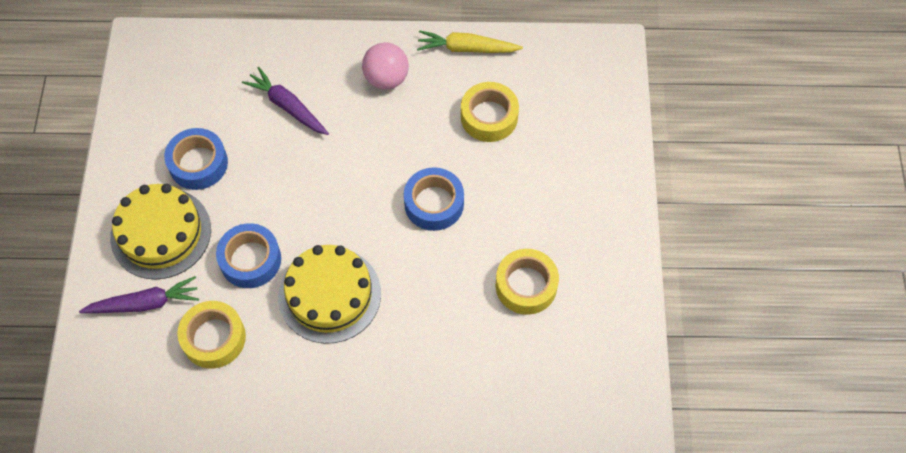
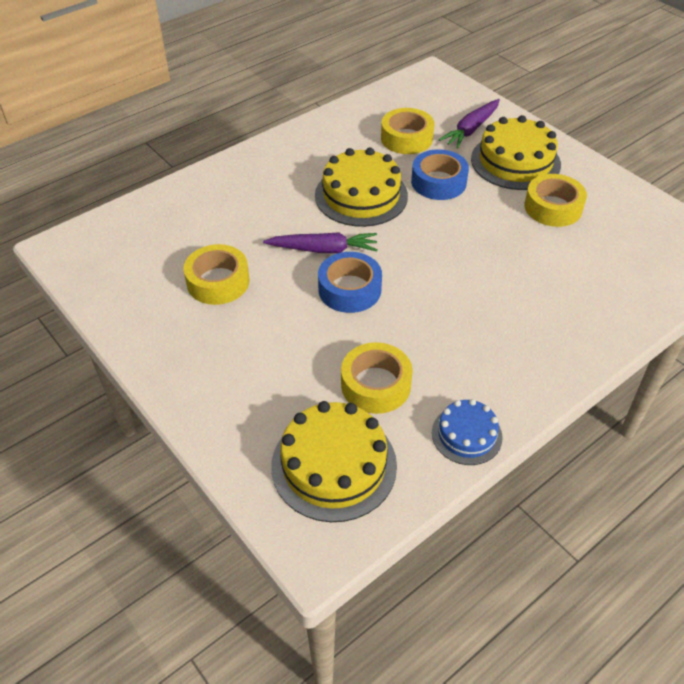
camera: 140 degrees right, 15 degrees down
(198, 163) = (553, 207): blue tape -> yellow tape
(288, 106) = (549, 280): purple carrot -> purple carrot (323, 249)
(386, 78) = (503, 355): pink ball -> none
(467, 48) = (466, 435): yellow carrot -> blue cake
(562, 85) = (334, 465): none -> yellow cake

